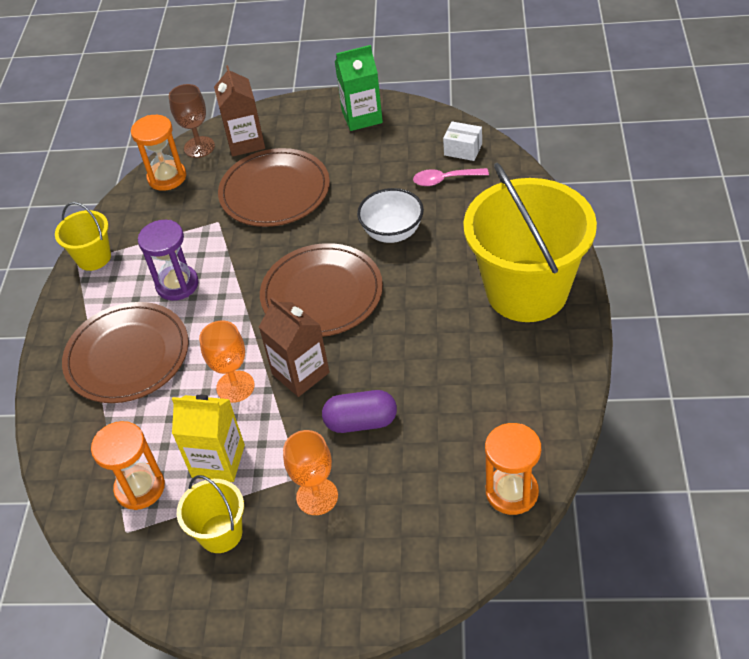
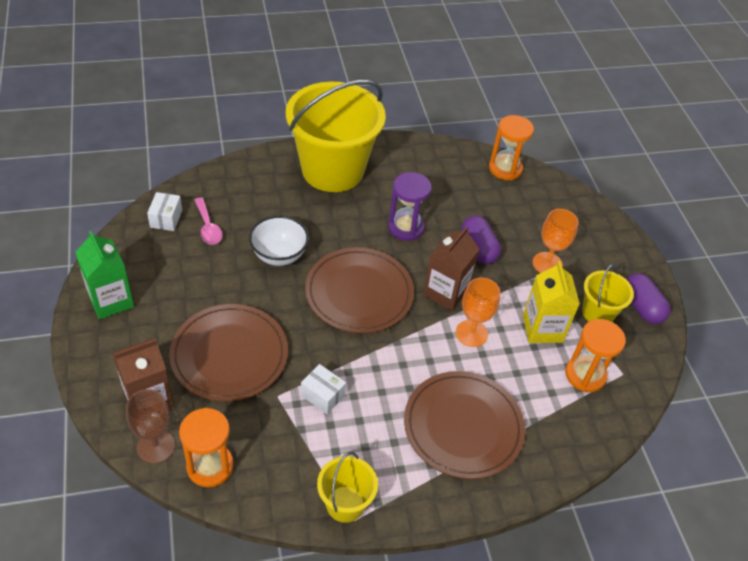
camera: 115 degrees left, 0 degrees up
(177, 284) = (369, 409): purple hourglass -> purple hourglass (406, 227)
(206, 252) = (322, 395): none -> white box
(212, 593) = (641, 307): none -> purple capsule

